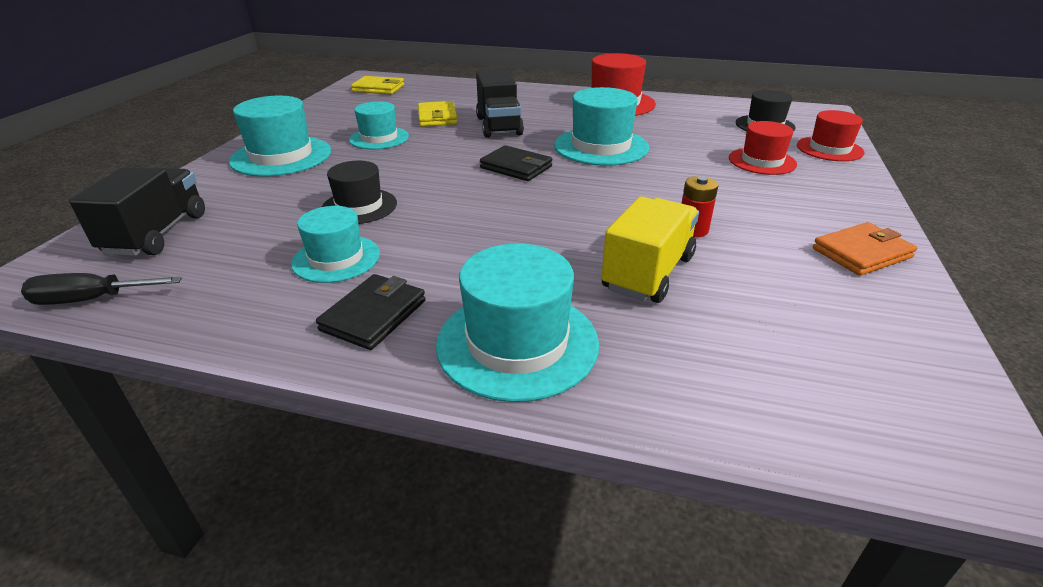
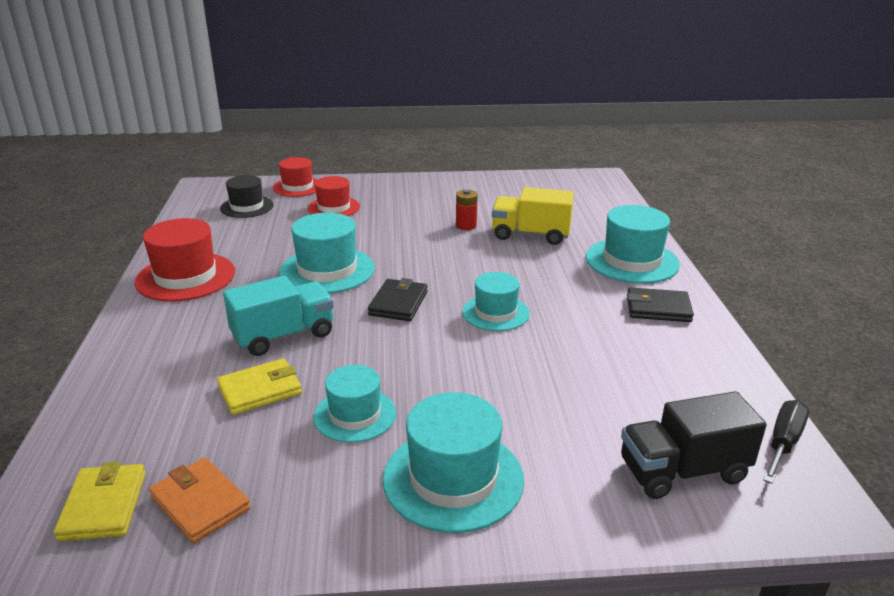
camera: 110 degrees left, 5 degrees down
(91, 300) = (783, 443): black screwdriver -> black screwdriver turned 120 degrees counterclockwise
(336, 258) = (618, 345): turquoise hat -> turquoise hat (495, 313)
(359, 206) = (533, 365): black hat -> none
(499, 126) = (283, 336): black truck -> turquoise truck
(861, 253) = (460, 185): orange wallet -> orange wallet (200, 503)

